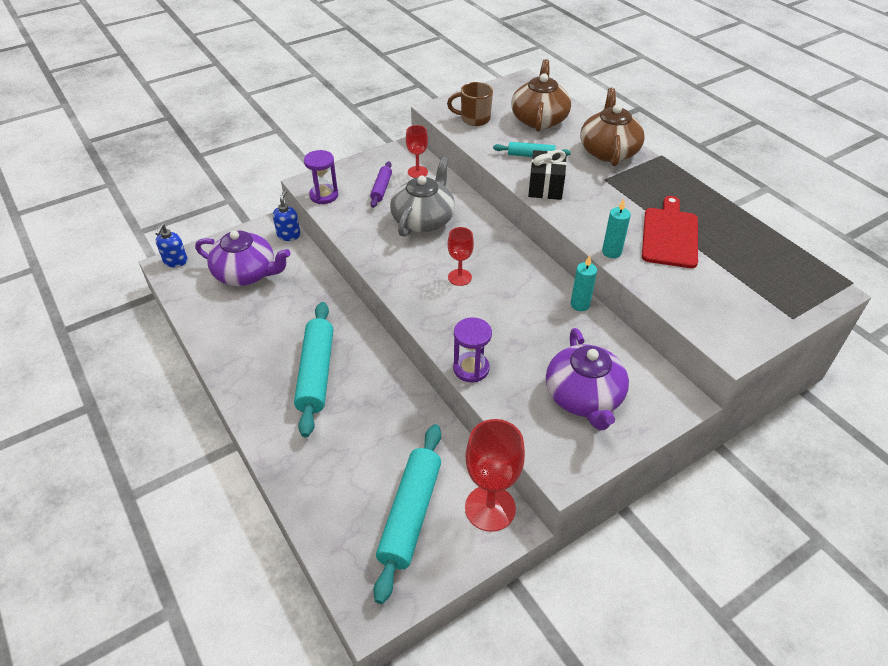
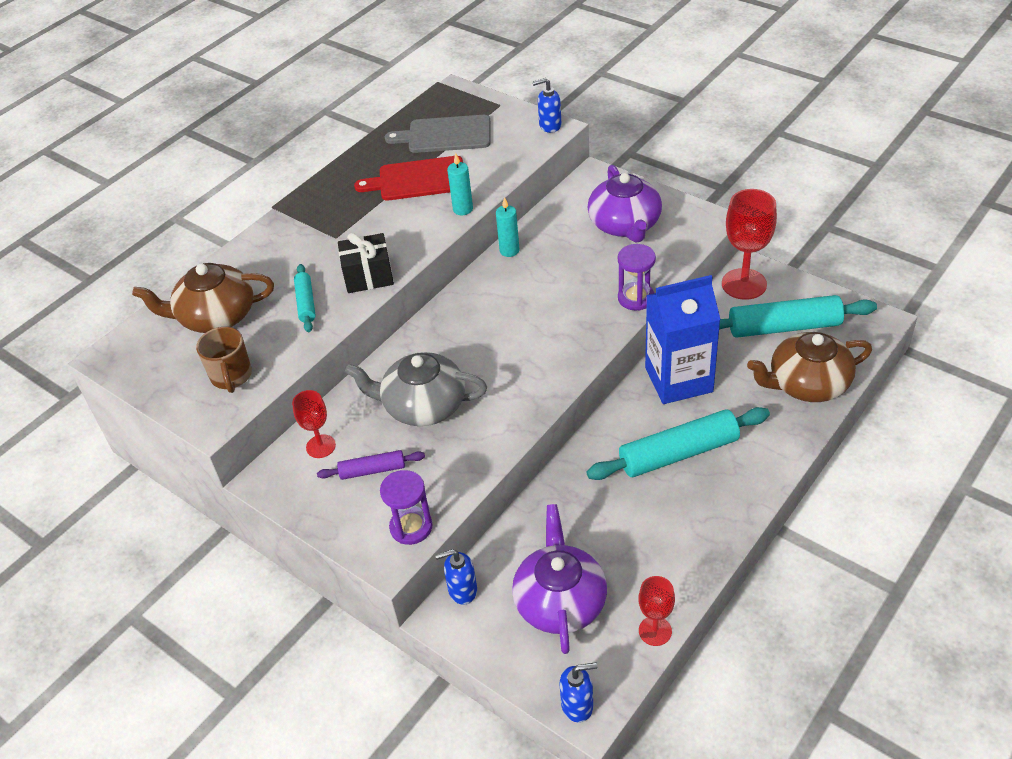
camera: 105 degrees left, 0 degrees up
(392, 403) = (678, 380): none -> blue carton
(459, 277) = (512, 343): red goblet -> red goblet (655, 631)
(584, 397) = (625, 225): purple teapot -> purple teapot turned 105 degrees clockwise
(608, 151) = (275, 245): brown teapot -> brown teapot (807, 384)
(738, 345) = (550, 125): none -> blue soap dispenser
(742, 267) = (445, 135): none -> grey cutting board

